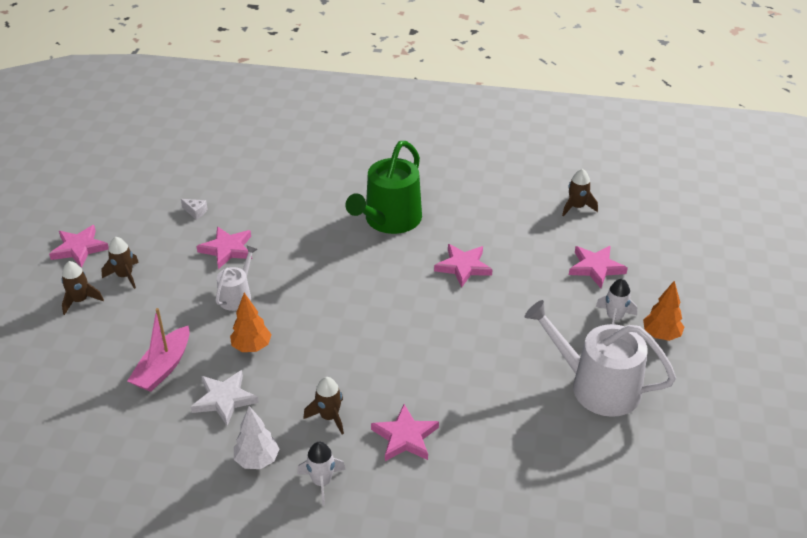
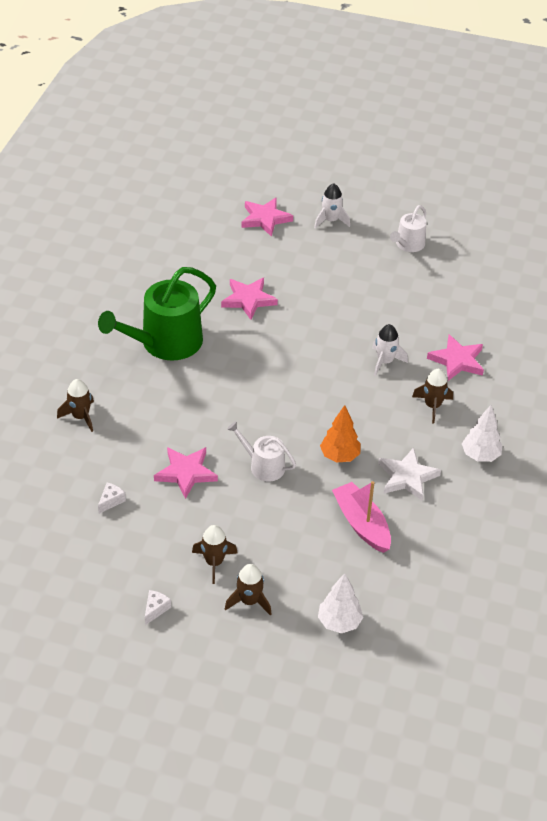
camera: 85 degrees left, 5 degrees up
(48, 359) = (339, 622): none -> white tree
(79, 248) = (155, 609): pink star -> white cheese
(163, 368) = (361, 524): pink boat -> pink boat turned 150 degrees counterclockwise
(322, 482) = (504, 415): white rocket -> white rocket (385, 362)
(389, 220) = (165, 343): green watering can -> green watering can turned 105 degrees clockwise
(577, 207) = (176, 214): brown rocket -> brown rocket (80, 417)
(597, 386) = (408, 245): white watering can -> white watering can, size x0.53
(661, 335) = (354, 200): orange tree -> none

